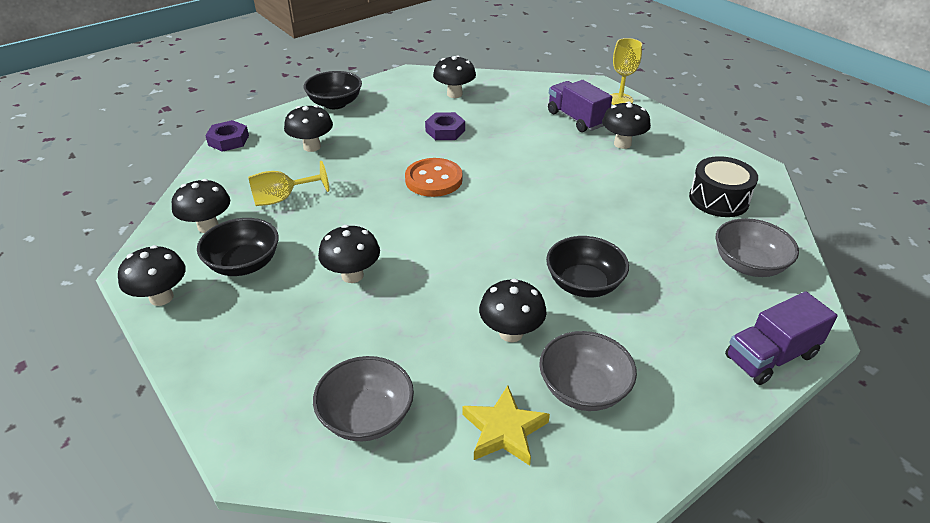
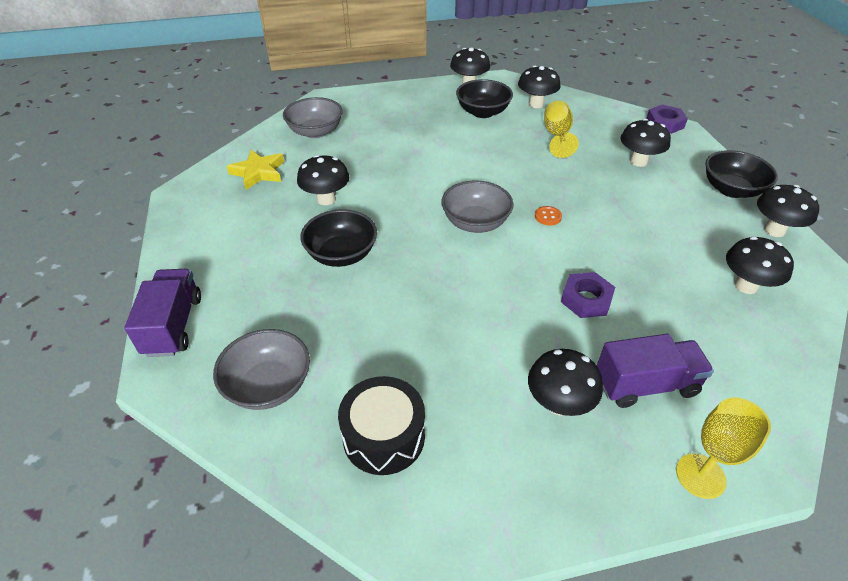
camera: 115 degrees right, 5 degrees up
(352, 275) = (440, 149): black mushroom -> black mushroom (774, 230)
(433, 179) = (548, 217): orange button -> orange button, size x0.44
(445, 131) = (646, 251): purple nut -> purple nut (586, 299)
(583, 389) = (252, 213): grey bowl -> grey bowl (475, 223)

